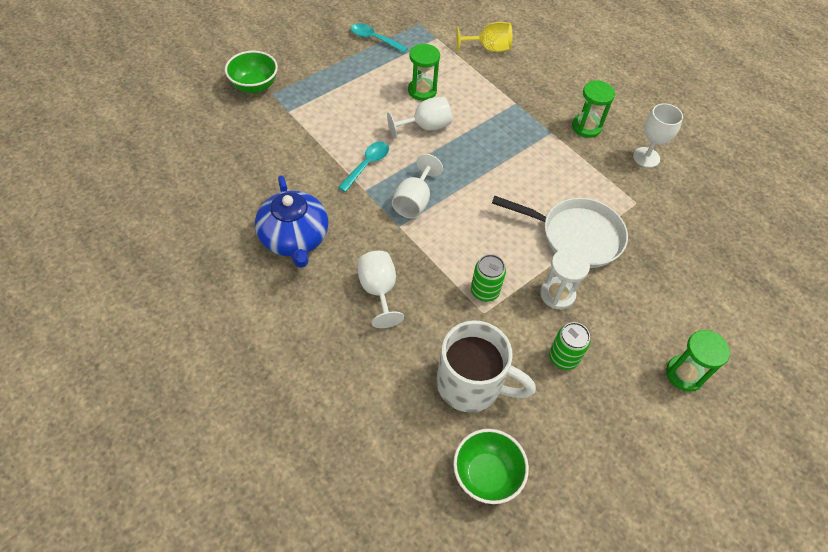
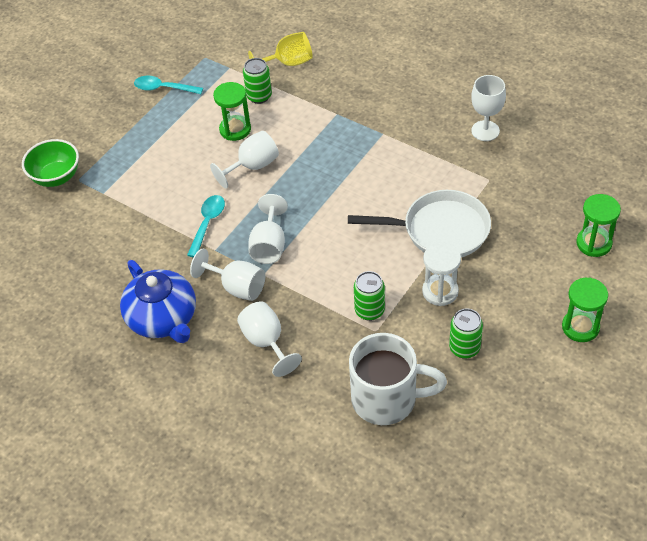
camera: 10 degrees left, 5 degrees down
(371, 230) = (236, 287): none -> white goblet
(453, 69) = (259, 96): none -> green can
(486, 474) = (427, 472): green bowl -> none
(586, 127) = (416, 117): green hourglass -> green hourglass (594, 243)

